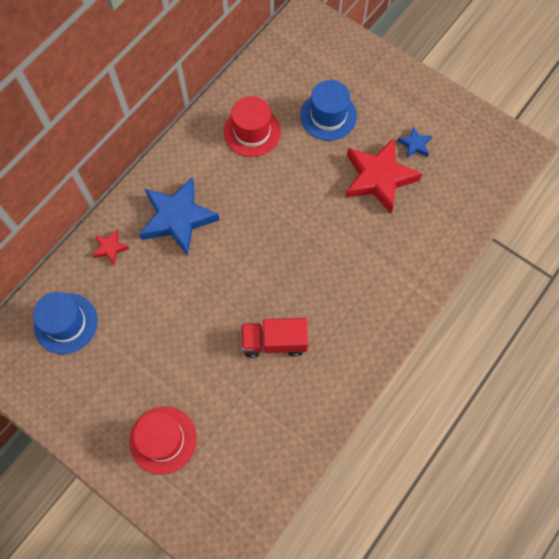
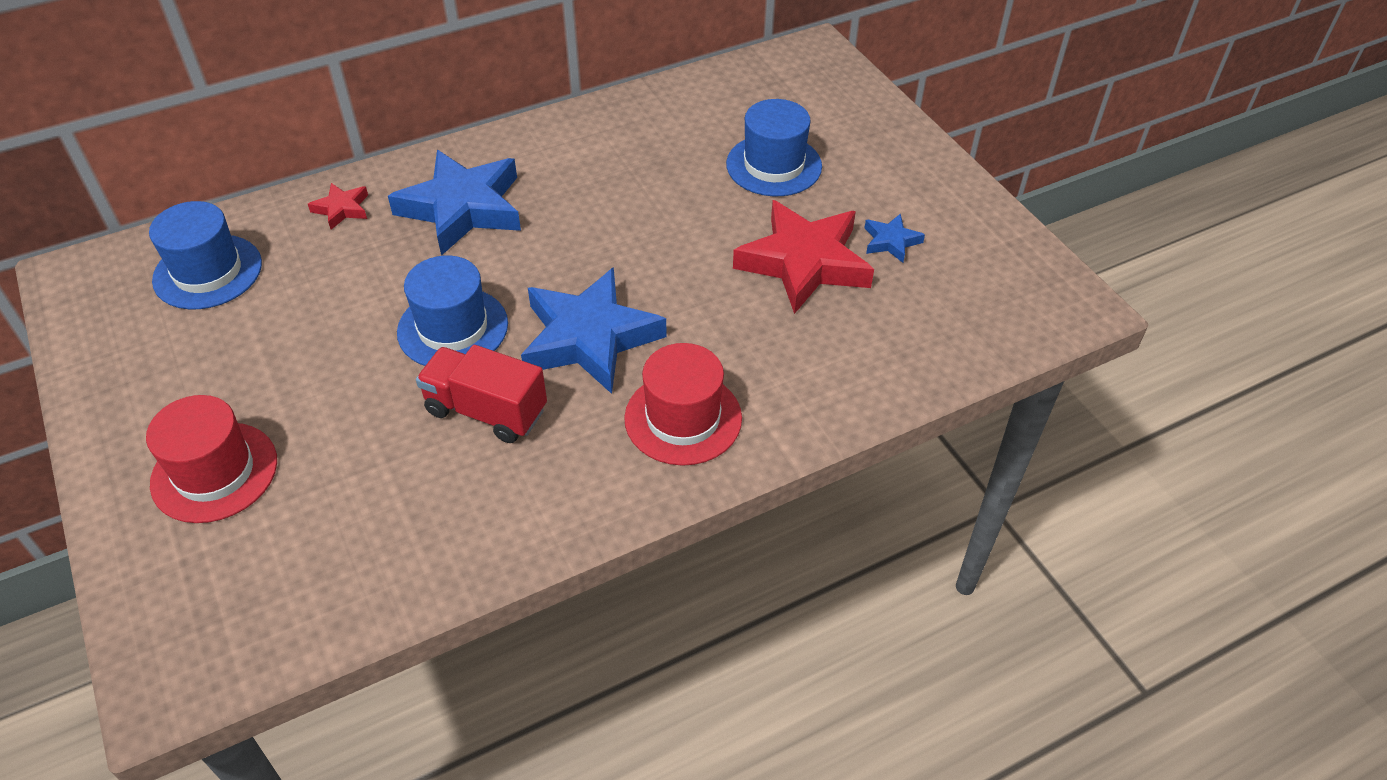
camera: 25 degrees right, 20 degrees down
(224, 300) = (453, 328): none -> blue hat
(252, 132) = (645, 148): red hat -> red hat (683, 418)
(298, 274) = (589, 338): none -> blue star

